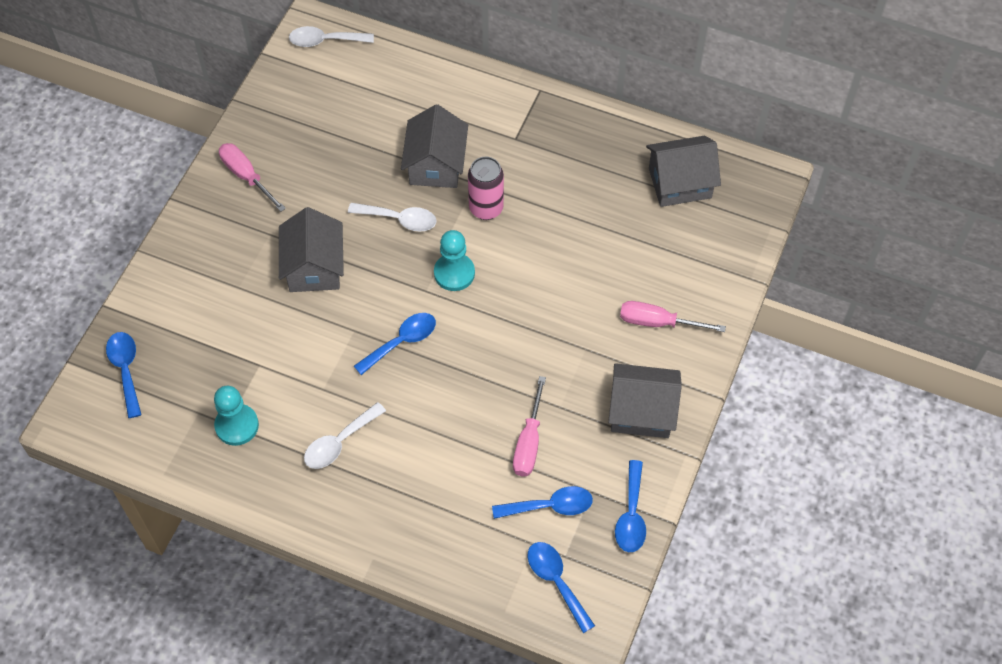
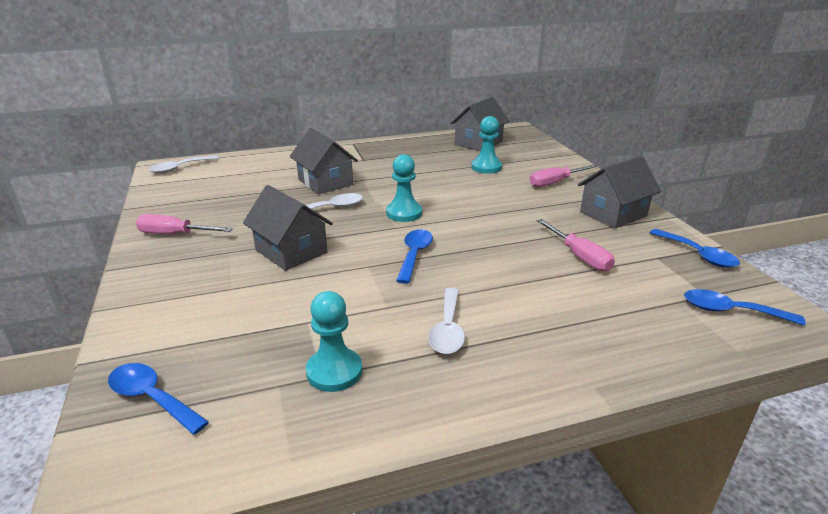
camera: 40 degrees left, 30 degrees down
(486, 208) = (384, 185): pink can -> none
(550, 506) = (650, 277): blue spoon -> none
(624, 243) = (486, 167): none -> turquoise pawn

